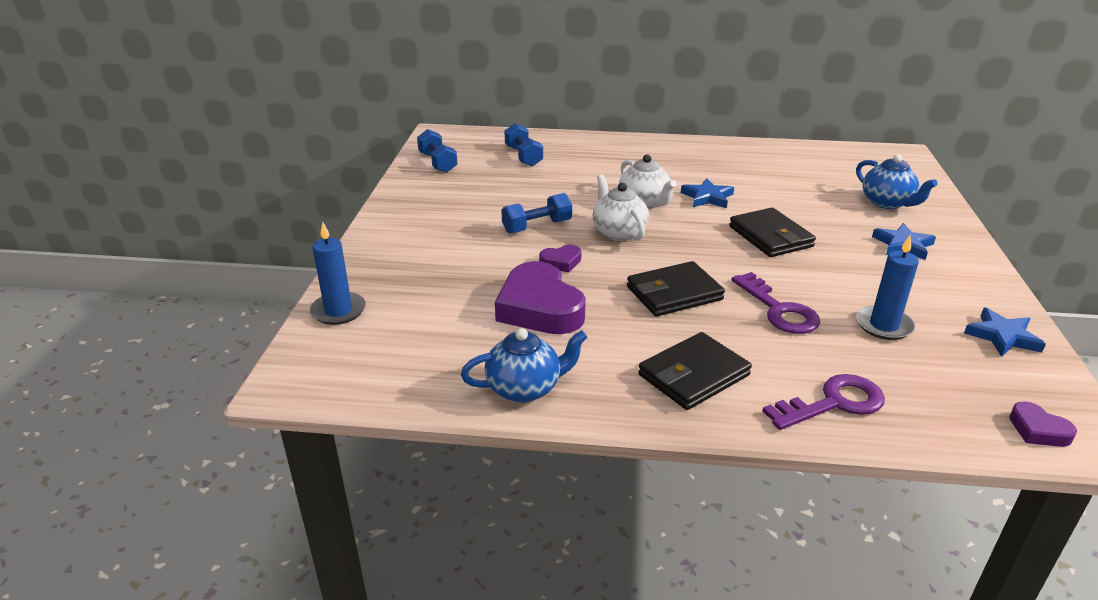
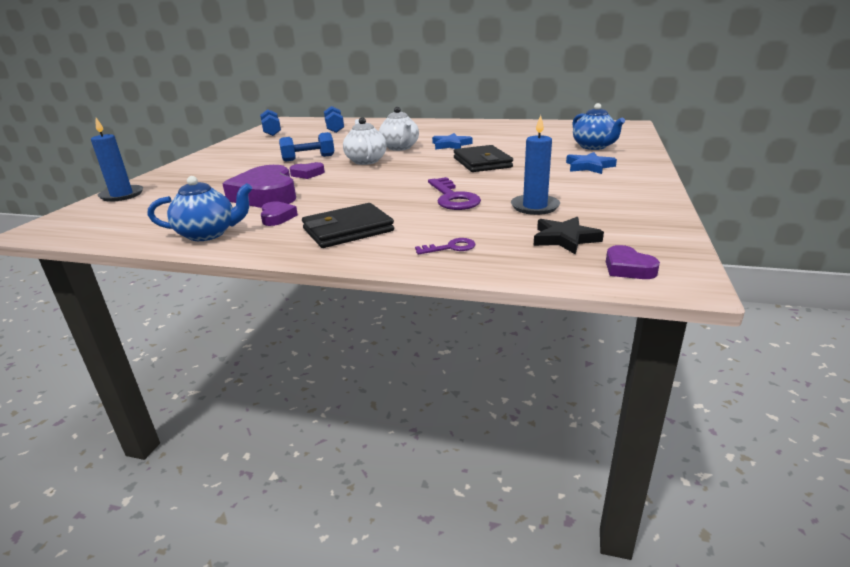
camera: 10 degrees right, 5 degrees down
(588, 353) = (277, 217): none -> purple heart
(674, 293) = (377, 189): black wallet -> none
(833, 403) = (450, 247): purple key -> purple key, size x0.53
(948, 383) = (564, 239): none -> black star
(1002, 336) = (637, 214): blue star -> none

